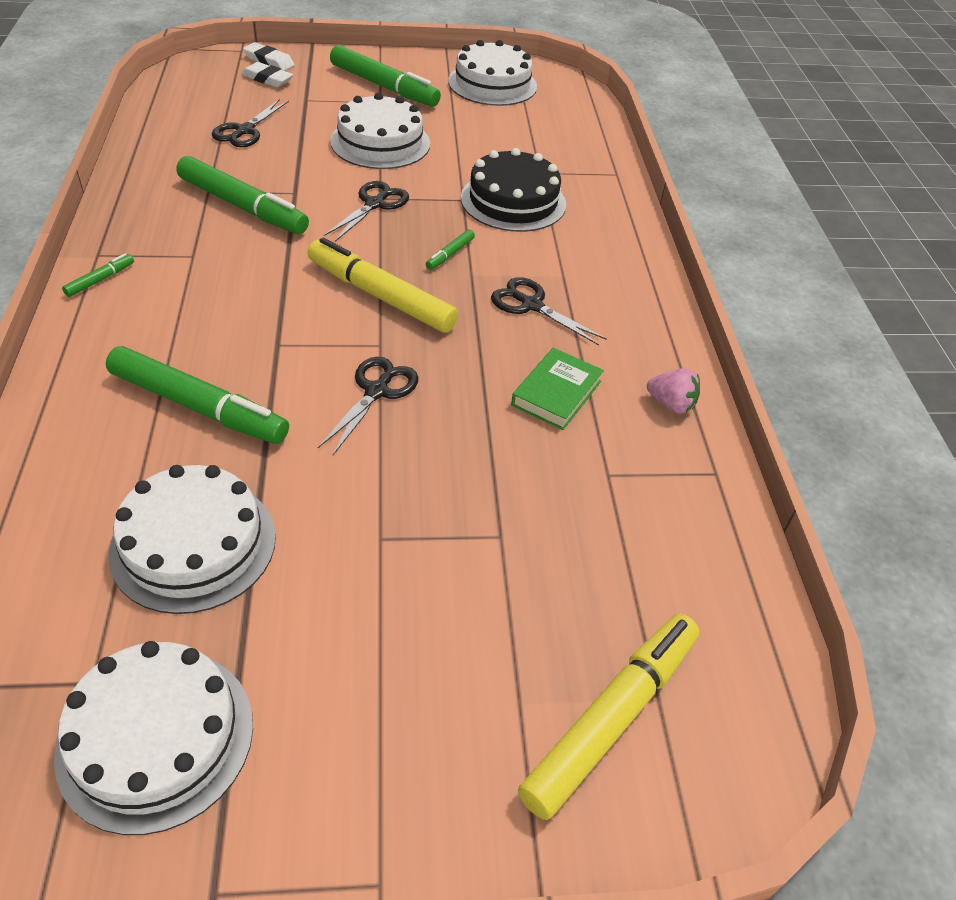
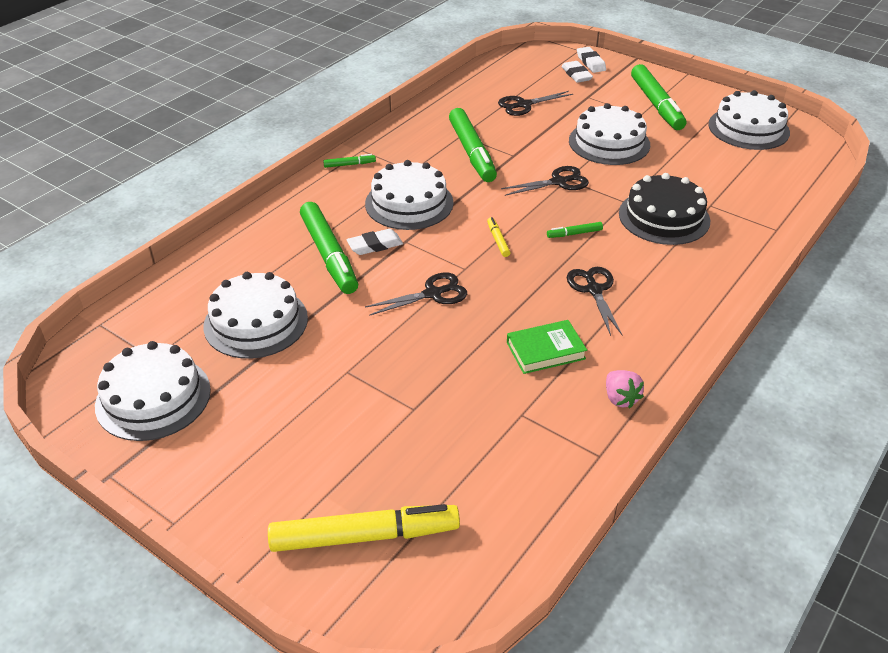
camera: 45 degrees right, 5 degrees down
(232, 297) = (409, 203): none -> white cake
(245, 367) = (375, 245): none -> white eraser
(381, 296) = (498, 240): yellow marker -> yellow marker, size x0.43

